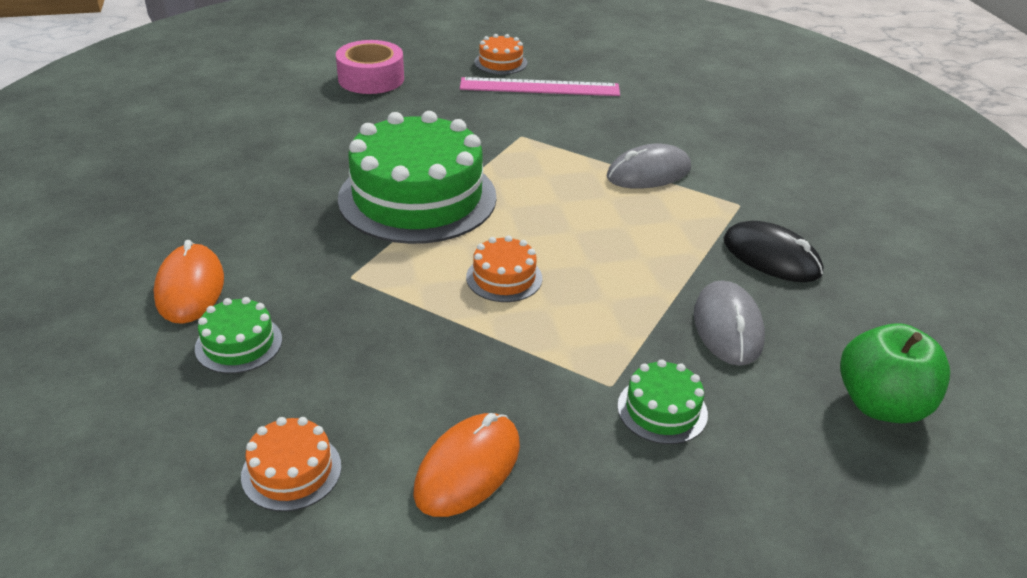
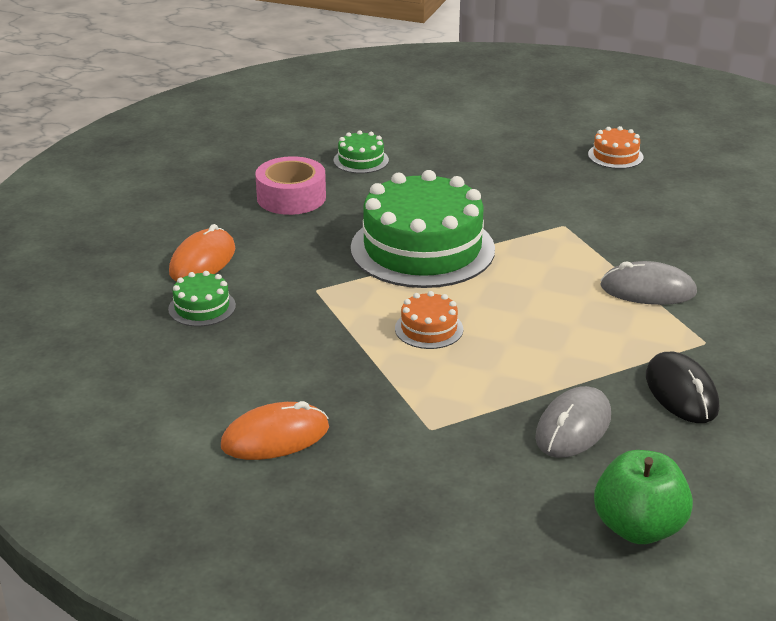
camera: 35 degrees right, 5 degrees down
(291, 471) = (166, 394): orange cake -> none
(371, 79) = (481, 141): pink tape -> pink tape (291, 197)
(539, 87) = (628, 187): pink ruler -> none
(662, 410) = (450, 459): green cake -> green cake (361, 160)

